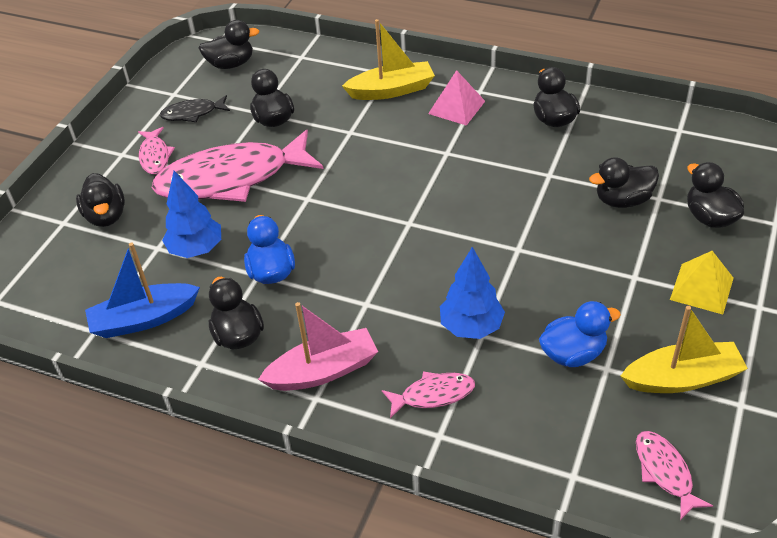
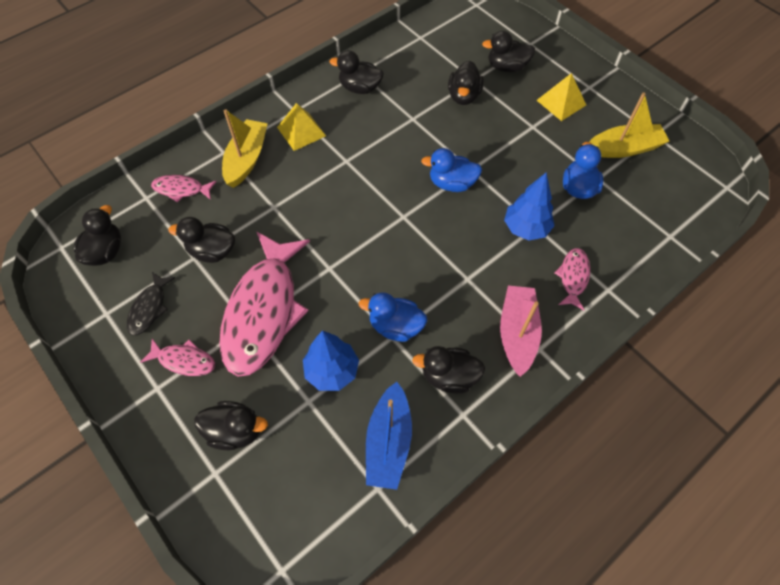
camera: 65 degrees left, 15 degrees up
(456, 107) = (301, 131): pink pyramid -> yellow pyramid
(484, 241) = (451, 183): none -> blue duck
(665, 472) = (686, 192): pink fish -> pink fish (181, 189)
(682, 378) = (624, 148): yellow boat -> yellow boat turned 60 degrees clockwise

